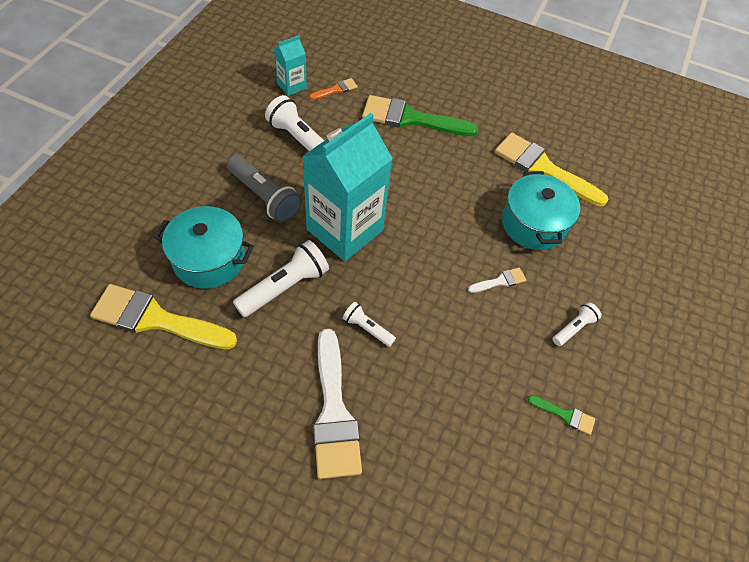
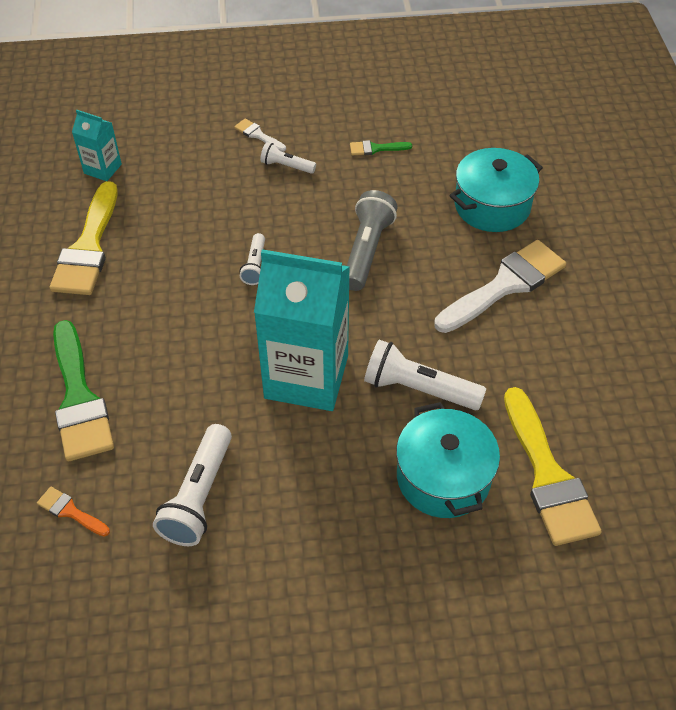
camera: 115 degrees left, 5 degrees down
(264, 196) = (318, 479): grey flashlight -> grey flashlight (366, 250)
(291, 86) = (95, 572): turquoise carton -> turquoise carton (102, 169)
(367, 328) = (407, 301): white flashlight -> white flashlight (255, 265)
(500, 281) = (274, 229): white brush -> white brush (258, 135)
(533, 224) = (179, 229): turquoise pot -> turquoise pot (492, 206)
(564, 415) = (376, 148): green brush -> green brush turned 90 degrees counterclockwise

